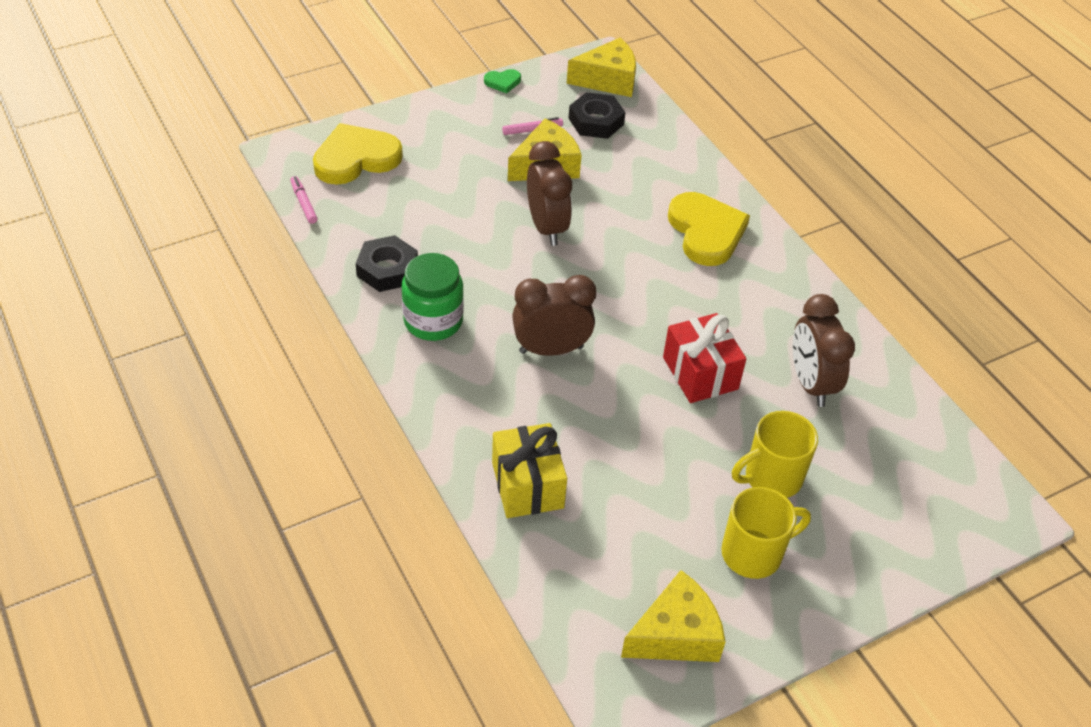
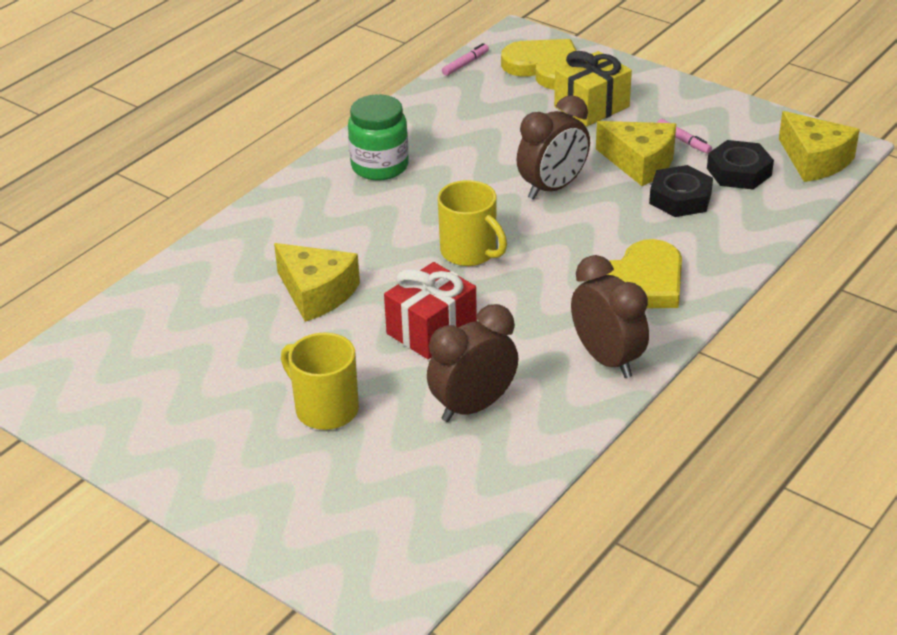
camera: 70 degrees right, 10 degrees down
(387, 269) = (422, 126): black nut -> black nut (680, 198)
(503, 82) = (736, 104): green heart -> none
(527, 485) = (226, 269): yellow gift -> yellow gift (591, 107)
(551, 349) = (394, 236): brown clock -> brown clock (607, 359)
(675, 634) = (107, 394): yellow cheese -> yellow cheese (316, 293)
(754, 553) = (223, 419): yellow mug -> yellow mug (470, 252)

